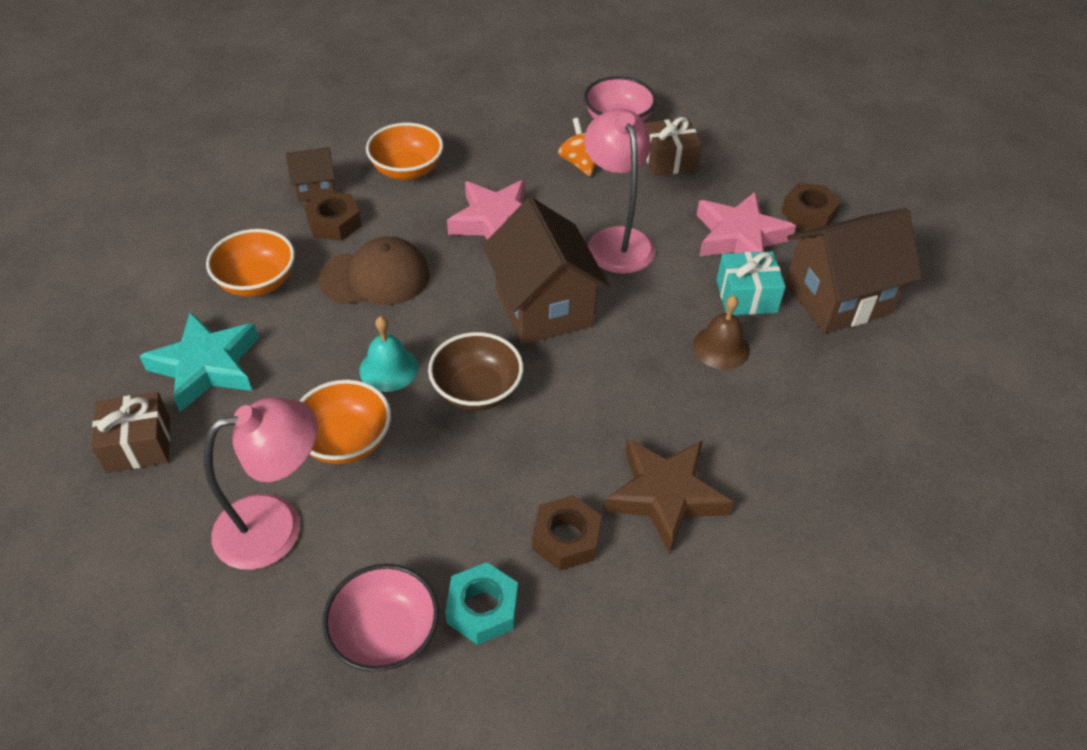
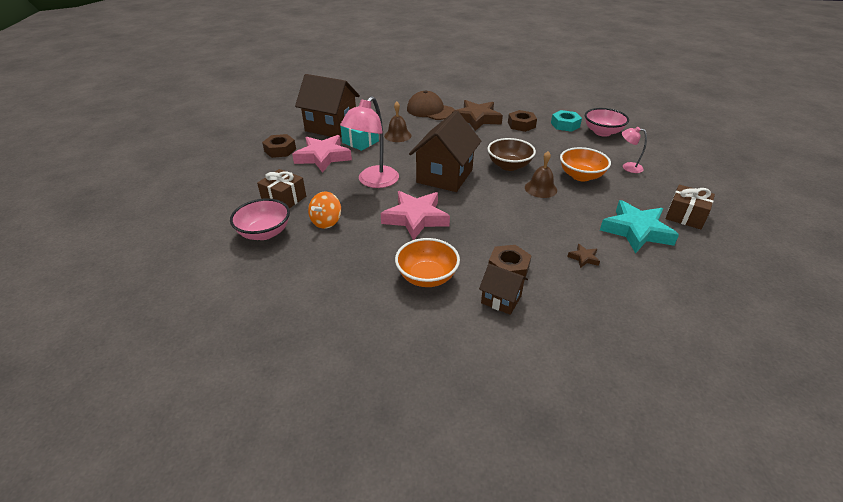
camera: 135 degrees left, 10 degrees down
(257, 282) = (583, 258): orange bowl -> brown star
(276, 526) = (628, 167): pink lamp -> pink lamp, size x0.51
(375, 277) = (511, 226): brown cap -> brown cap (430, 110)
(388, 368) = (540, 188): turquoise bell -> brown bell

